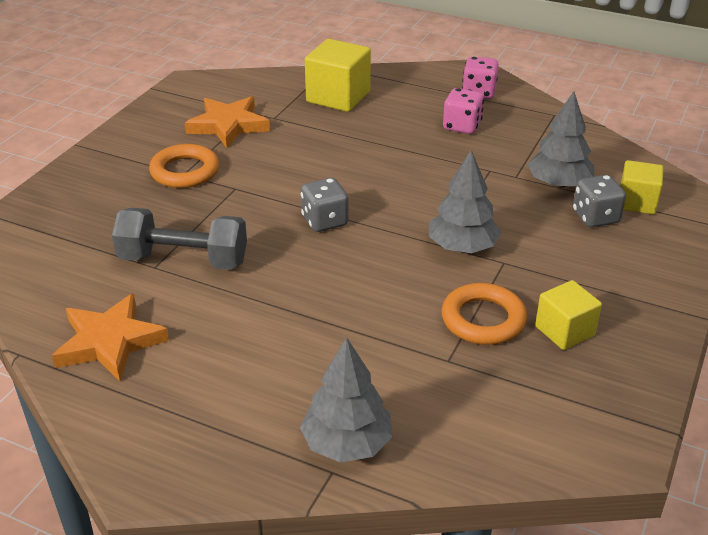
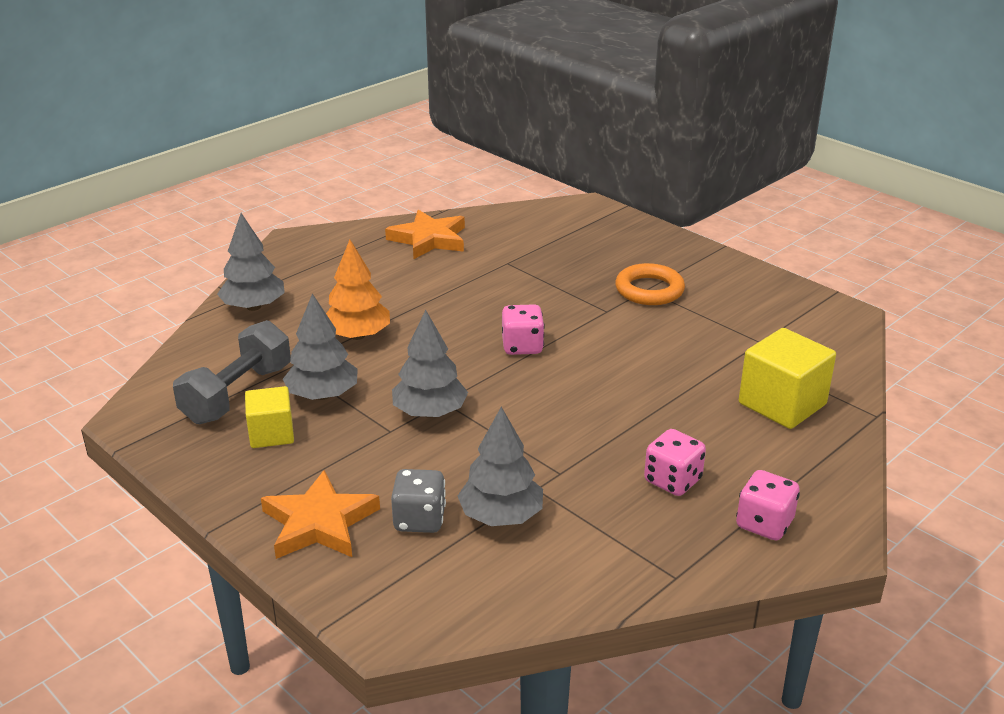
camera: 110 degrees right, 5 degrees down
(183, 260) = (507, 274): grey dumbbell -> grey dumbbell (237, 394)
(228, 125) = (733, 323): orange star -> orange star (319, 523)
(325, 221) = (522, 346): grey dice -> pink dice
(364, 331) = (357, 335): none -> orange tree
(483, 319) = (322, 395): orange ring -> grey tree
(637, 202) = (426, 567): yellow cube -> none

